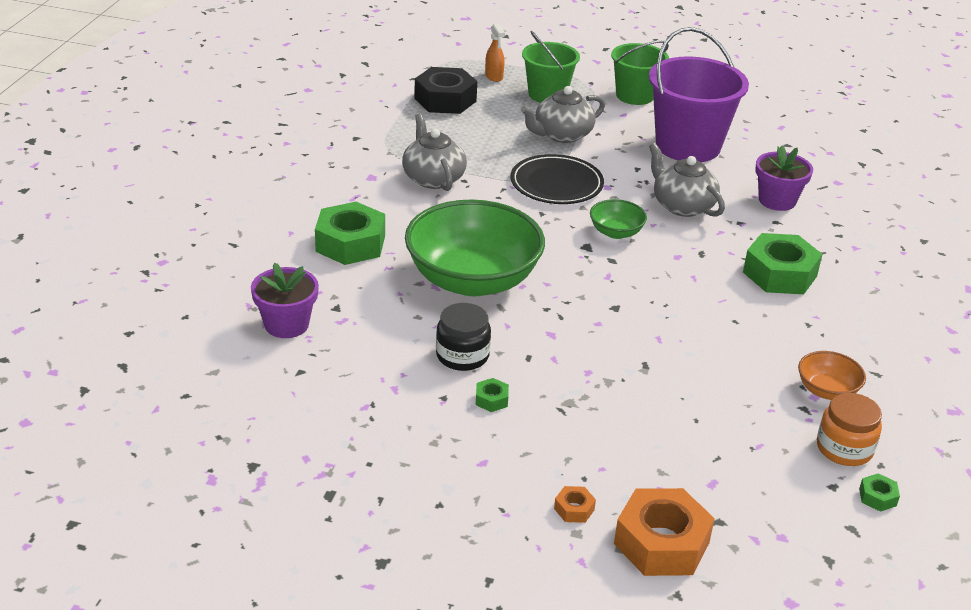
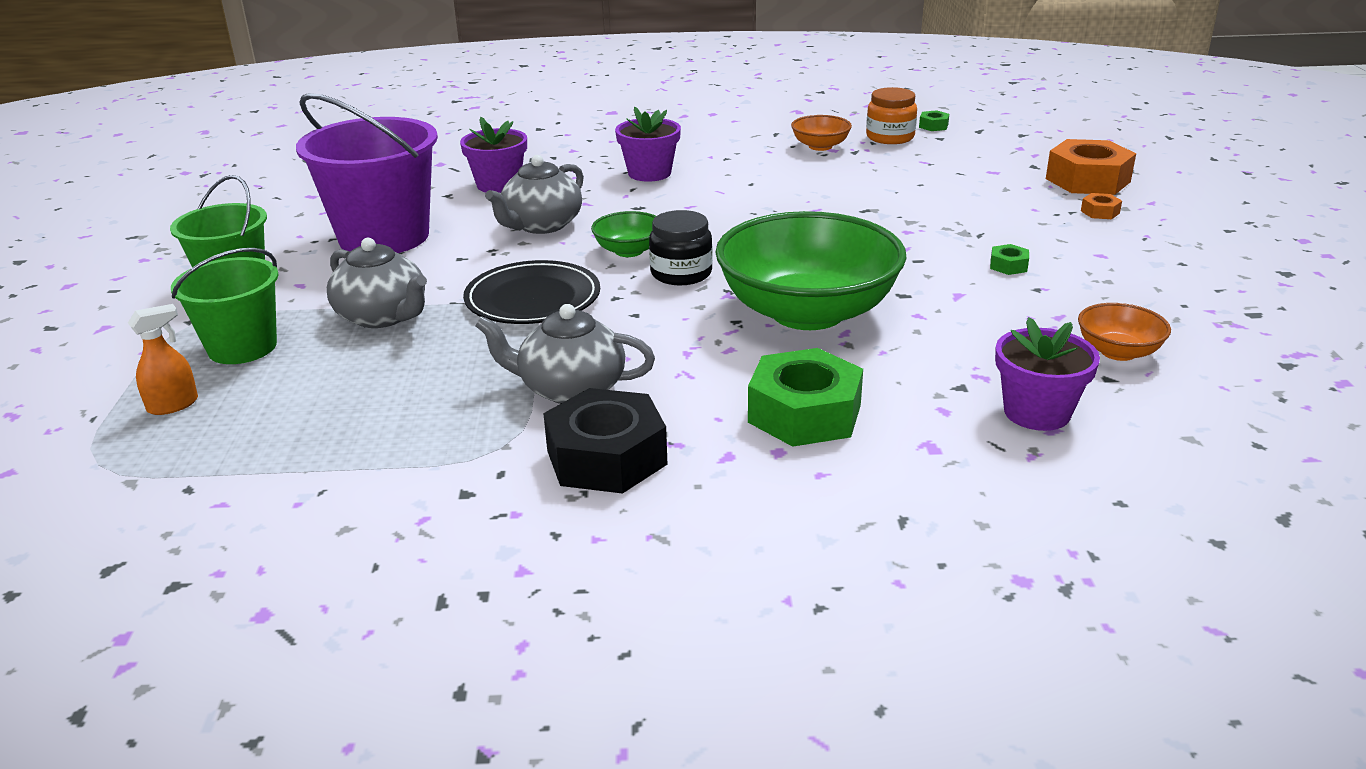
camera: 105 degrees left, 5 degrees down
(328, 392) = (1118, 352): none -> orange bowl
(433, 178) = (570, 388): grey teapot -> grey teapot turned 45 degrees clockwise
(445, 100) = (282, 434): black nut -> black nut (606, 457)
(462, 356) = (958, 292): black jar -> black jar (681, 273)
(780, 274) = (649, 173): green nut -> purple flower pot

